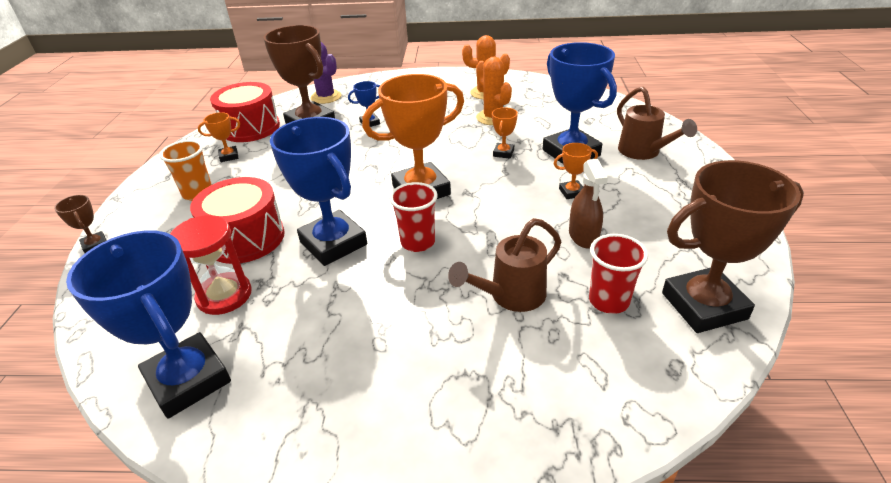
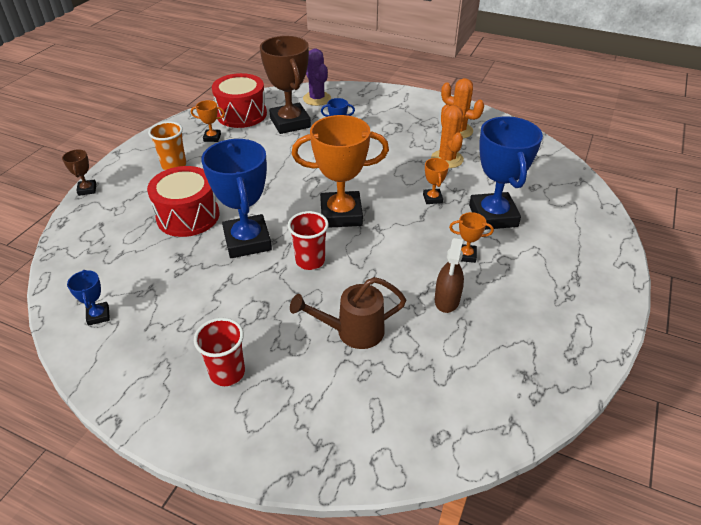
camera: 20 degrees right, 5 degrees up
(188, 380) = (98, 315): blue trophy -> blue trophy, size x0.44
(224, 295) = (151, 259): red hourglass -> none
(503, 153) = (432, 198): orange trophy -> orange trophy turned 45 degrees counterclockwise
(609, 301) = (427, 363): red cup -> red cup (227, 373)
(643, 152) = (561, 235): brown watering can -> none
(703, 306) = (504, 396): brown trophy -> none

